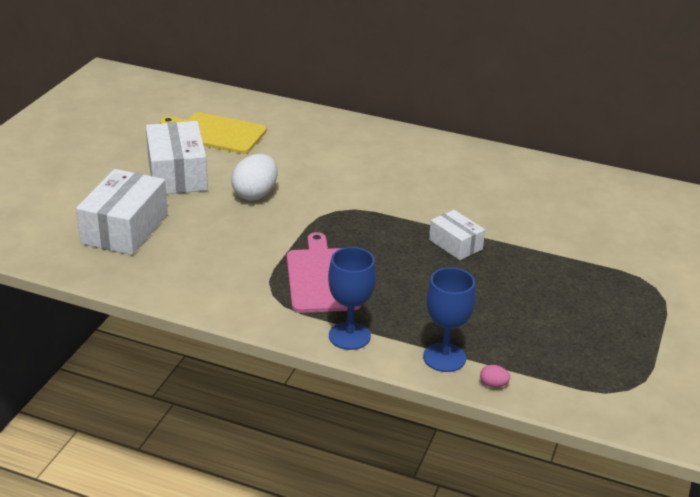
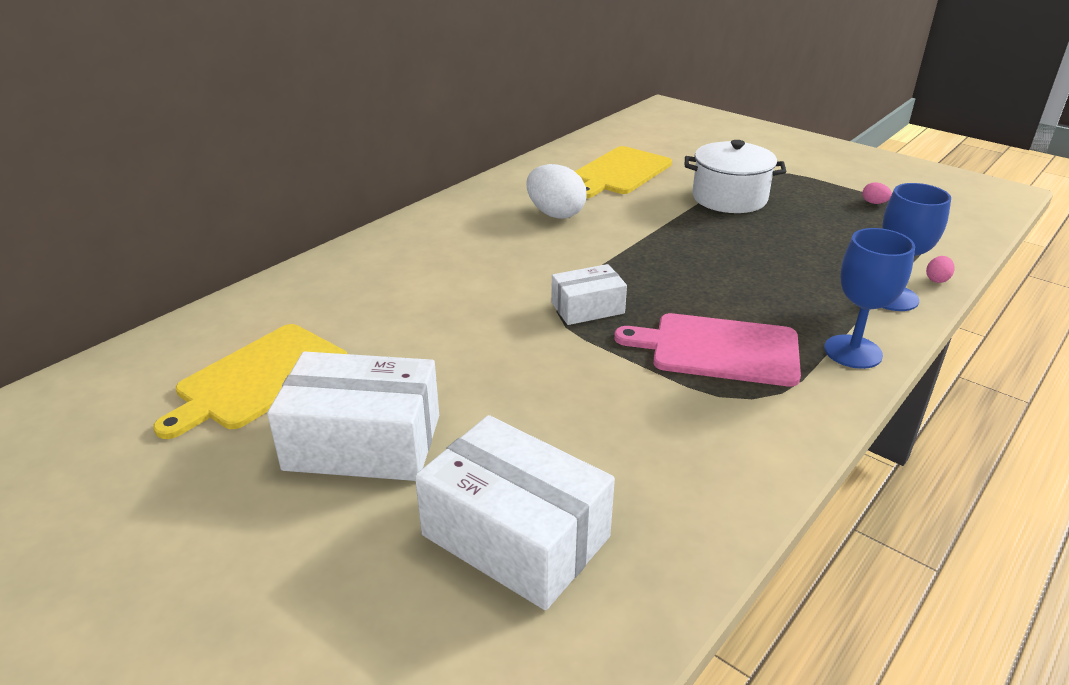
camera: 70 degrees left, 0 degrees up
(255, 194) = (478, 369): white egg -> white egg (555, 214)
(455, 244) = (666, 247): white box -> white box (587, 308)
(574, 268) = (729, 198): none -> white pot
(580, 208) = (619, 172): none -> yellow cutting board
(634, 353) = (874, 203): none -> pink egg

